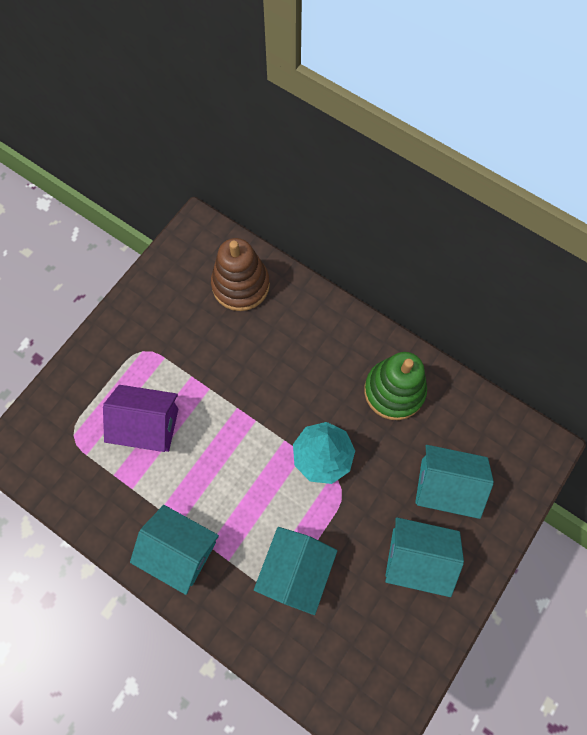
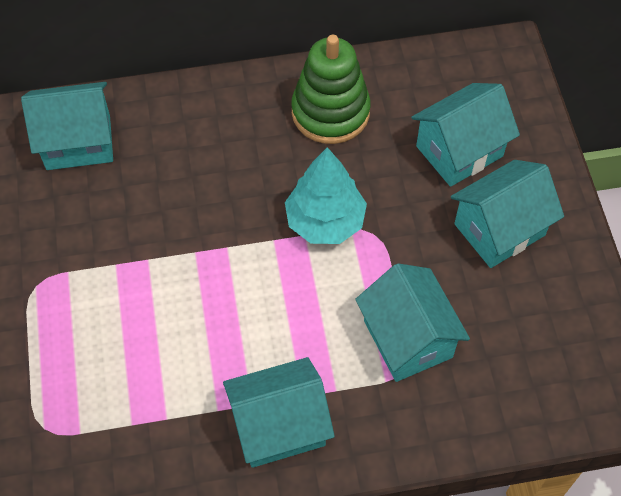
camera: 45 degrees left, 10 degrees down
(148, 426) = (120, 346): purple house -> none
(240, 285) = (78, 142): brown stacking toy -> turquoise house

